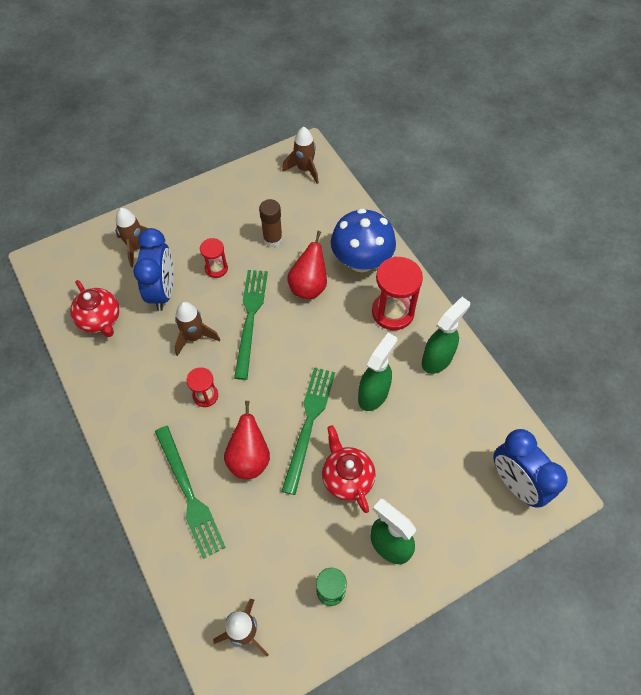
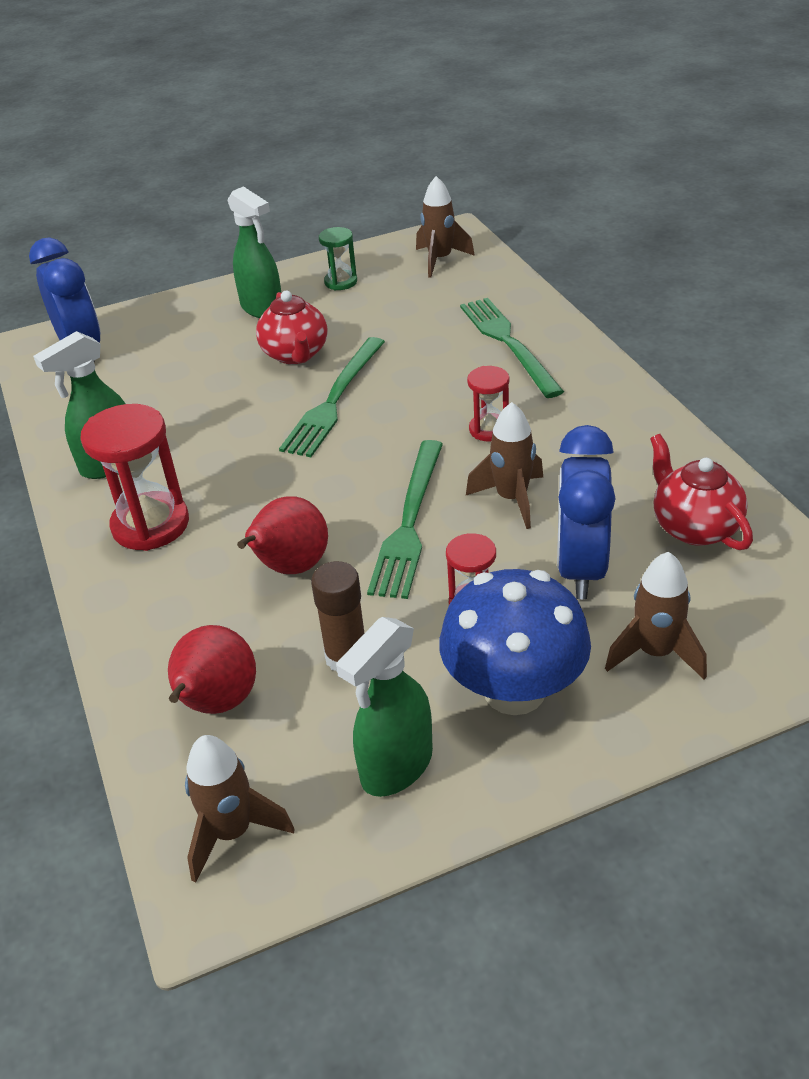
camera: 170 degrees left, 20 degrees down
(249, 458) = (425, 371): red pear -> red pear (217, 704)
(361, 261) = (172, 608): blue mushroom -> blue mushroom (514, 690)
(373, 394) = (228, 427): green spray bottle -> green spray bottle (396, 767)

